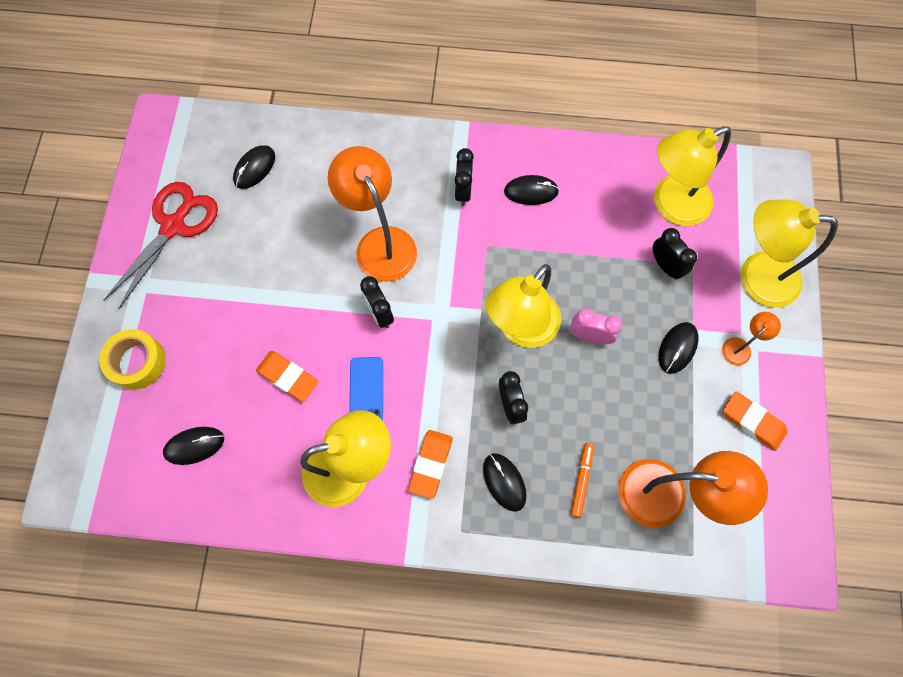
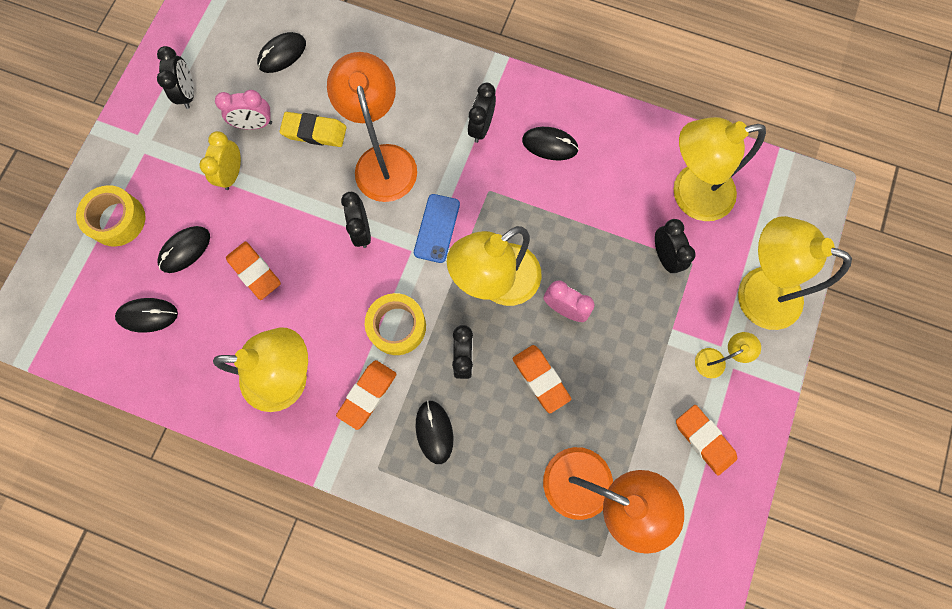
camera: 15 degrees right, 5 degrees up
(174, 226) = (188, 94): red scissors -> black clock
(239, 291) = (232, 174): none -> yellow clock
(247, 239) = (255, 124): none -> pink clock
(307, 233) = (314, 132): none -> yellow eraser
(366, 391) = (326, 305): blue phone -> blue phone (437, 228)
(439, 393) = (397, 326): none -> yellow tape
(581, 480) = (511, 451): orange marker -> none
(588, 406) = (540, 379): none -> orange eraser
(677, 348) = (650, 344): black mouse -> black mouse (185, 250)
(740, 347) = (715, 359): orange lamp -> yellow lamp

